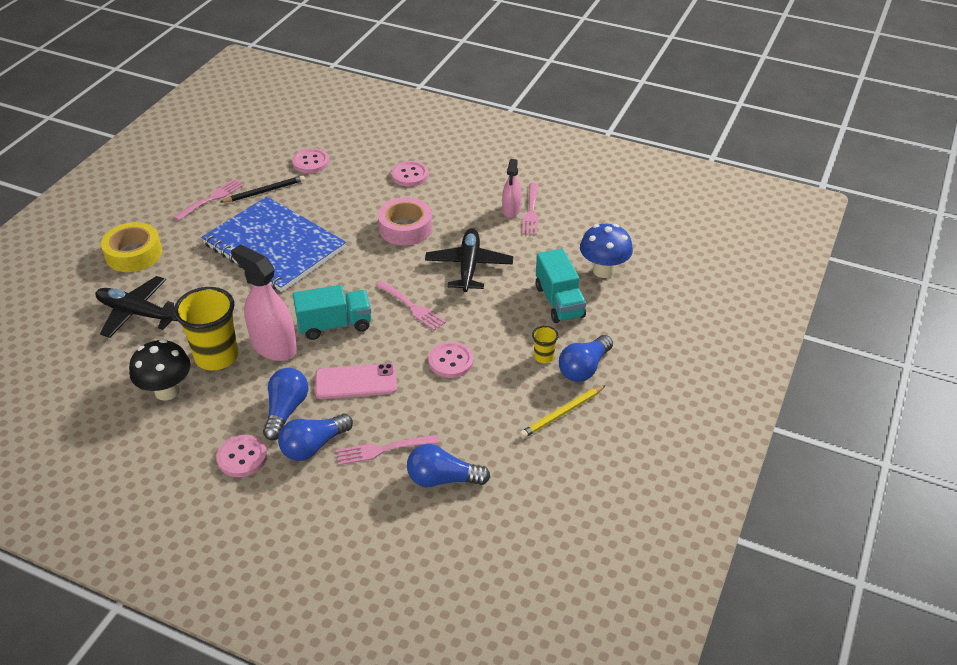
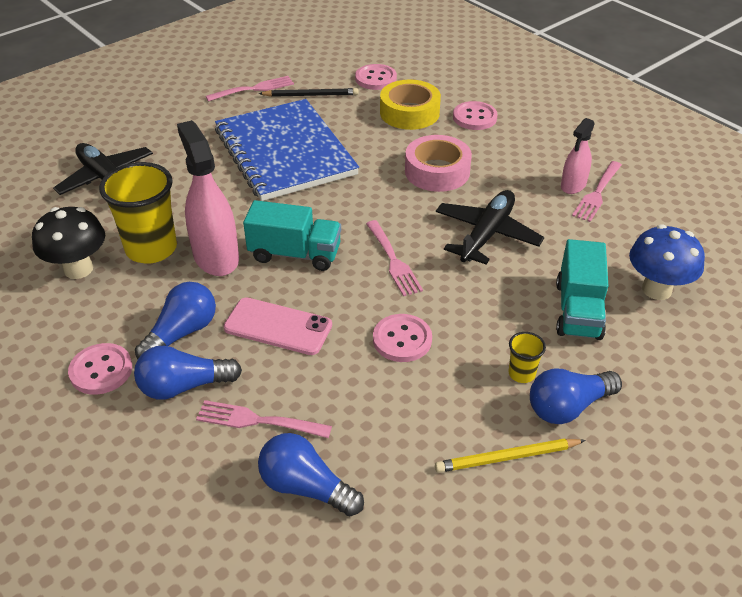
camera: 25 degrees right, 0 degrees up
(134, 254) = (145, 121): yellow tape -> yellow tape (409, 113)

